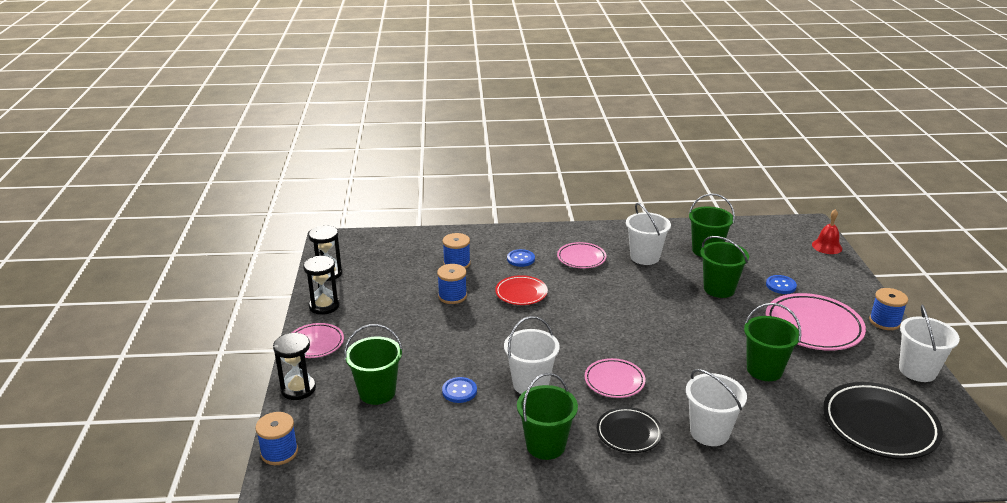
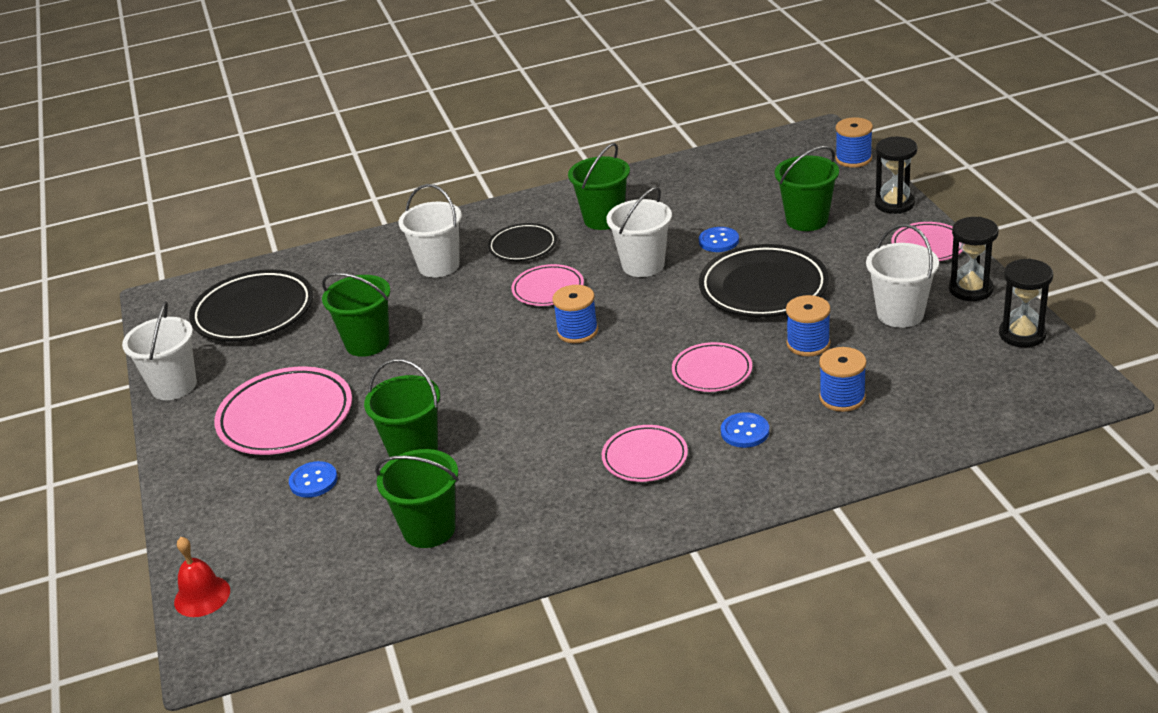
camera: 170 degrees right, 5 degrees up
(453, 340) = (763, 288): none -> black plate
(521, 293) = (712, 371): red plate -> pink plate
(645, 257) = (537, 487): white bucket -> white bucket (900, 314)
(884, 321) = (178, 451): blue spool -> blue spool (577, 331)

